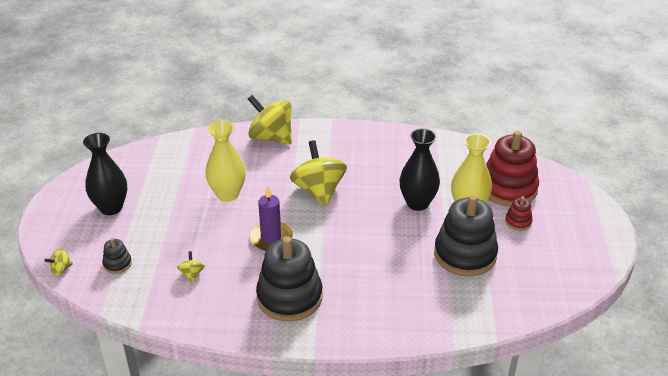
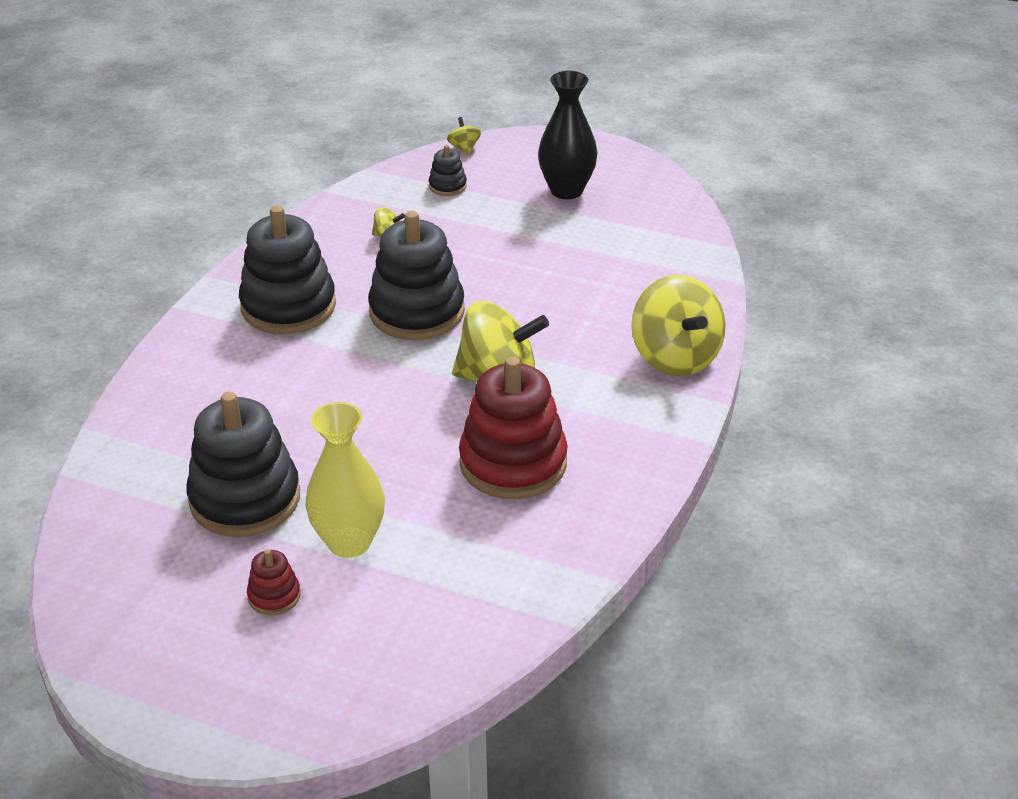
camera: 110 degrees right, 0 degrees up
(227, 194) = (541, 289): yellow vase -> none
(271, 137) = (675, 357): yellow spinning top -> yellow spinning top turned 105 degrees clockwise
(271, 238) = (417, 312): purple candle -> black stacking toy
(417, 203) = (401, 483): black vase -> none
(508, 188) = (370, 619): red stacking toy -> red stacking toy (513, 463)

